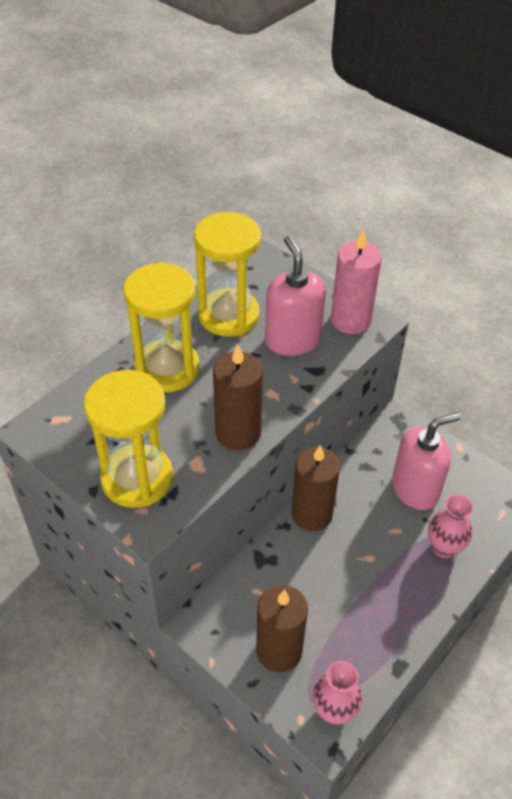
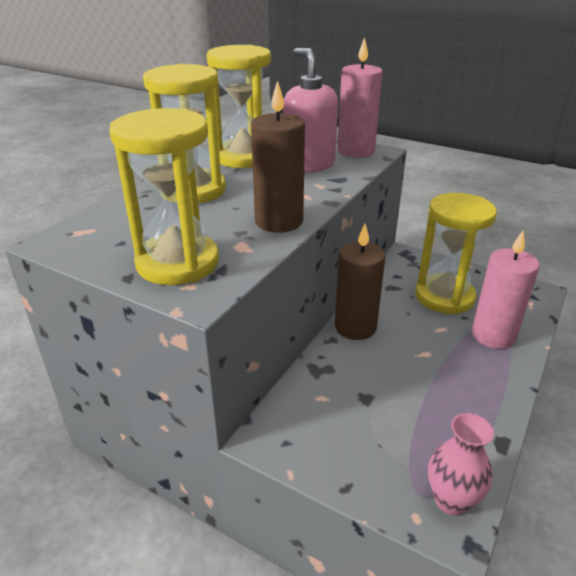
camera: 10 degrees left, 15 degrees down
(279, 650) = (365, 449): brown candle -> none
(415, 489) = (444, 297): pink soap dispenser -> yellow hourglass
(444, 548) = (493, 335): pink vase -> pink candle

